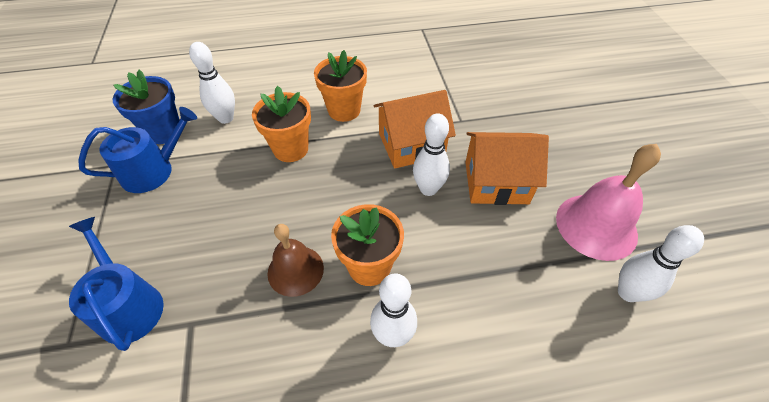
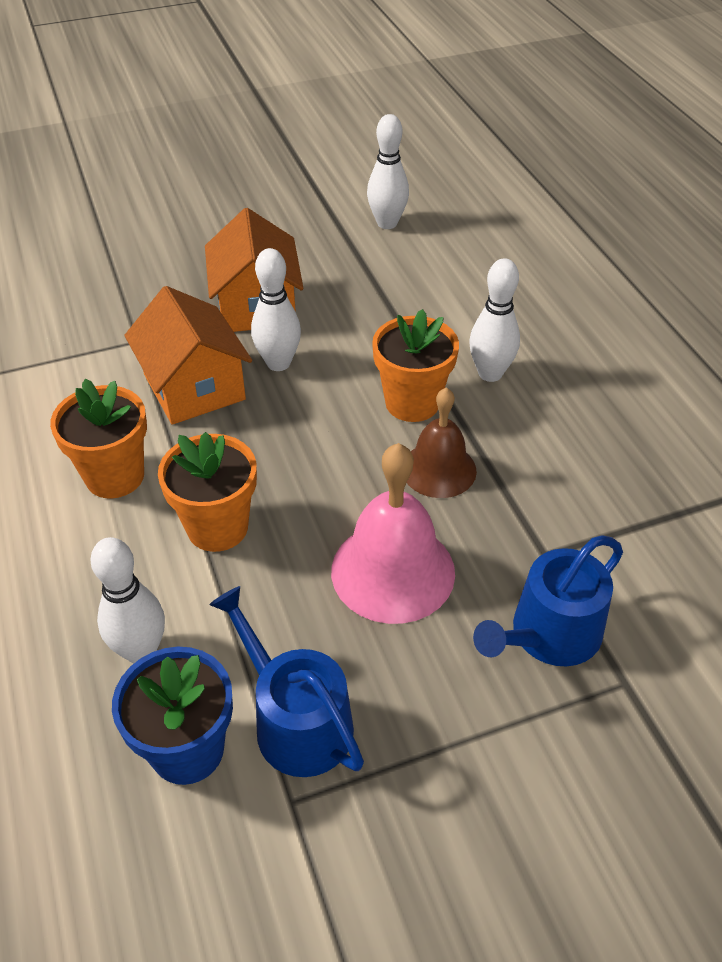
camera: 100 degrees left, 5 degrees down
(596, 226) = (309, 235): pink bell -> pink bell (393, 571)

